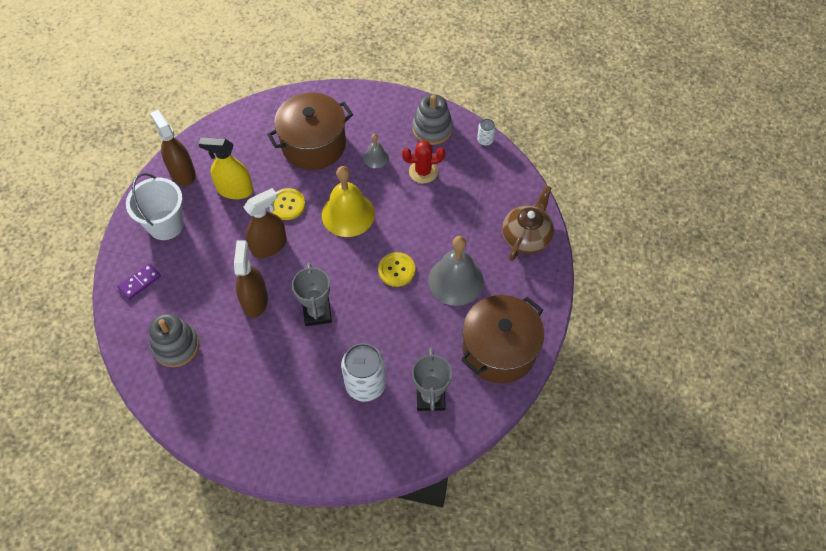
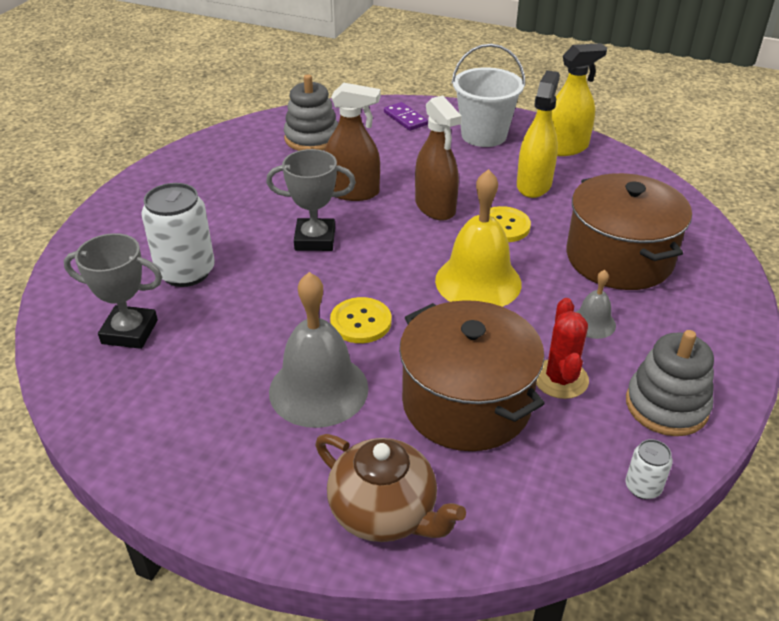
camera: 100 degrees right, 20 degrees down
(182, 173) = (565, 148): brown spray bottle -> yellow spray bottle
(499, 349) = (165, 425): brown pot -> brown pot (466, 403)

